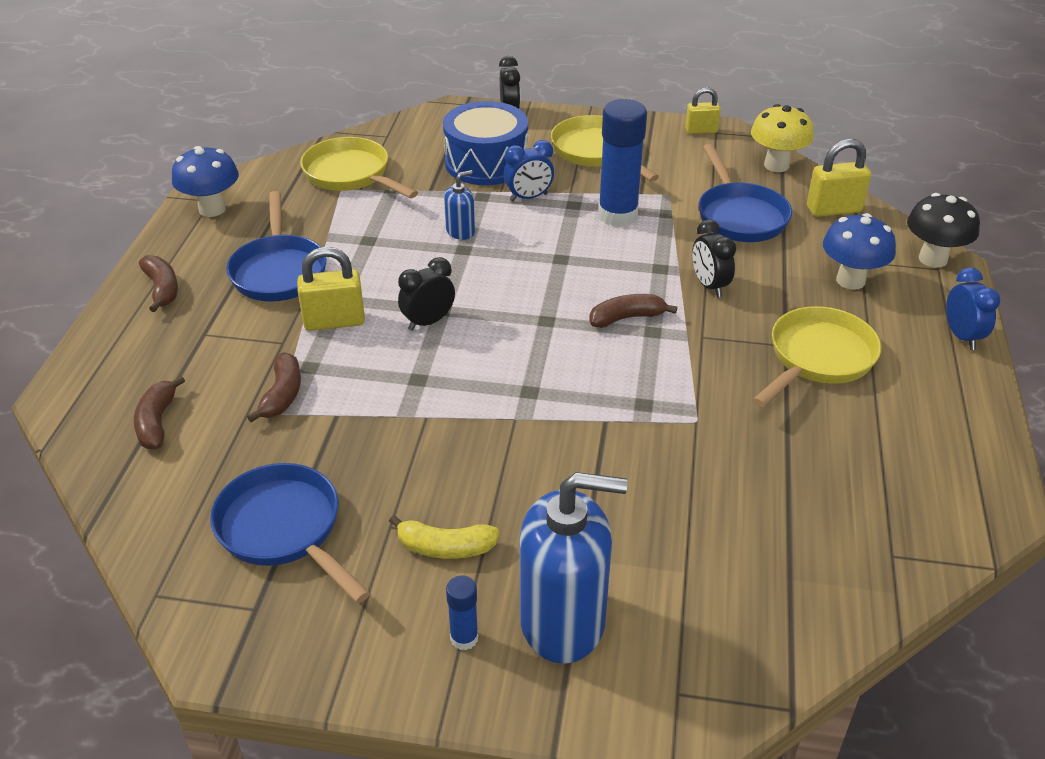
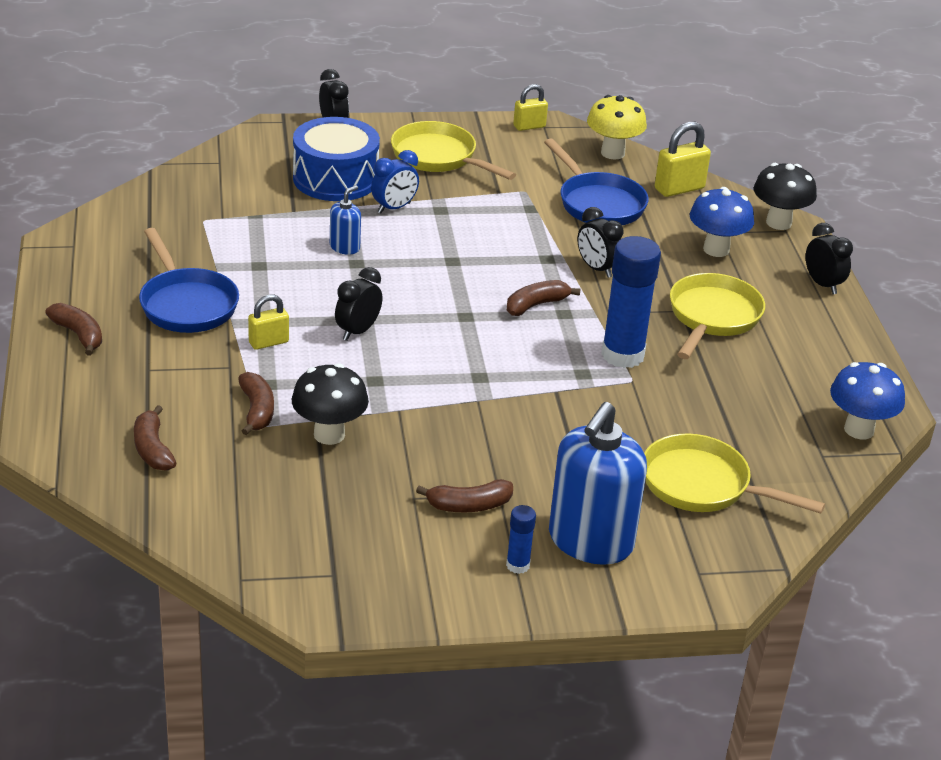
camera: 20 degrees left, 5 degrees down
(212, 209) = (80, 254): blue mushroom -> blue mushroom (859, 430)
(284, 529) = (323, 514): blue pan -> none
(334, 322) = (268, 342): yellow padlock -> yellow padlock, size x0.65
(340, 434) = (329, 434): none -> black mushroom
(350, 174) = (204, 205): yellow pan -> yellow pan (702, 485)
(445, 547) = (469, 505): yellow banana -> brown banana
(563, 621) = (590, 541): blue soap dispenser -> blue soap dispenser turned 135 degrees clockwise
(617, 215) = (486, 215): blue glue stick -> blue glue stick (622, 355)
(961, 336) = (822, 284): blue clock -> black clock

